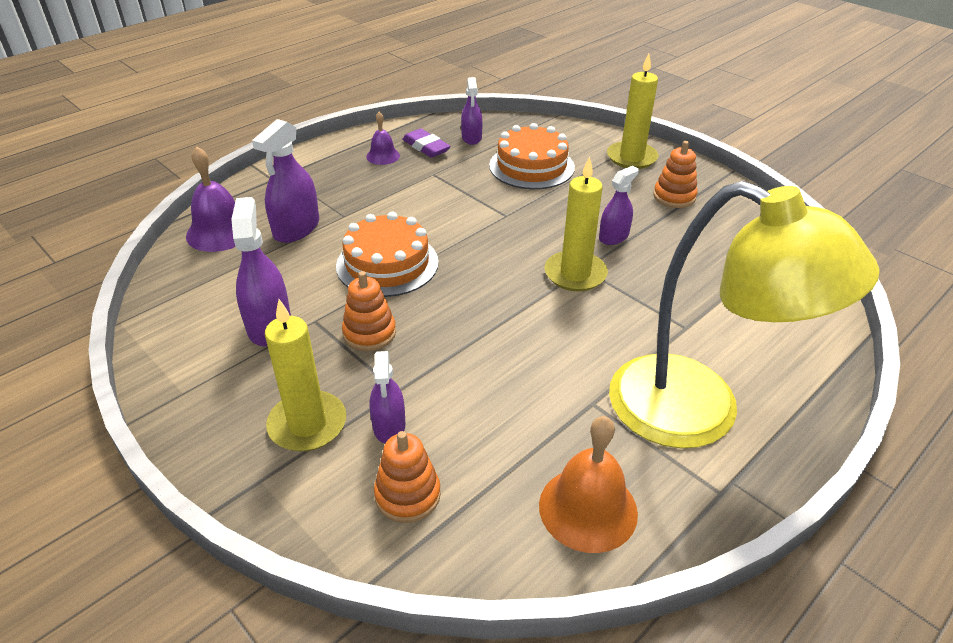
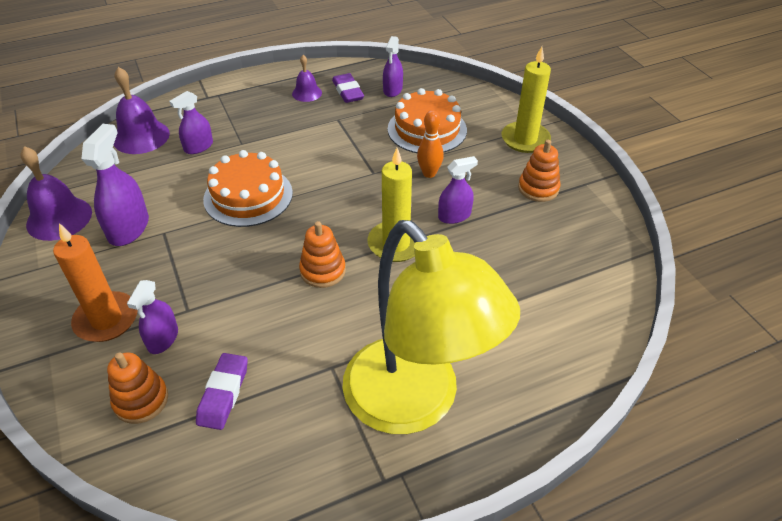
camera: 20 degrees right, 5 degrees up
(174, 335) = (59, 218): none -> purple bell
(296, 228) = (198, 147): purple spray bottle -> purple spray bottle, size x0.64
(307, 424) = (106, 319): yellow candle -> orange candle
(369, 333) = (197, 255): orange stacking toy -> orange stacking toy (323, 271)
(497, 461) = (223, 394): none -> purple eraser
(562, 205) = (429, 173): none -> orange bowling pin
(588, 508) = (267, 457): orange bell -> none

